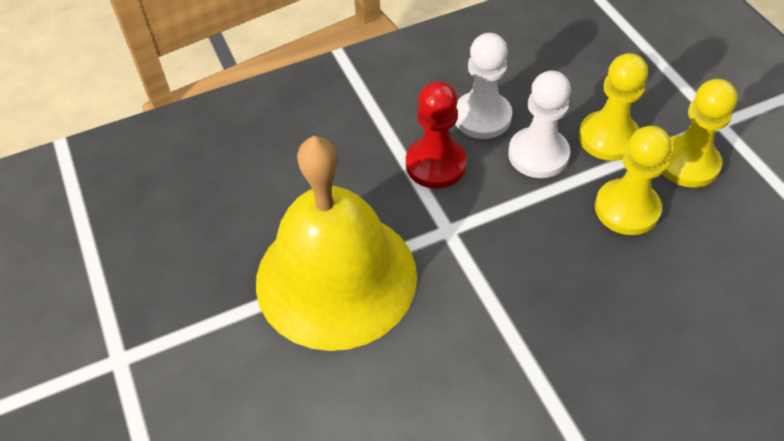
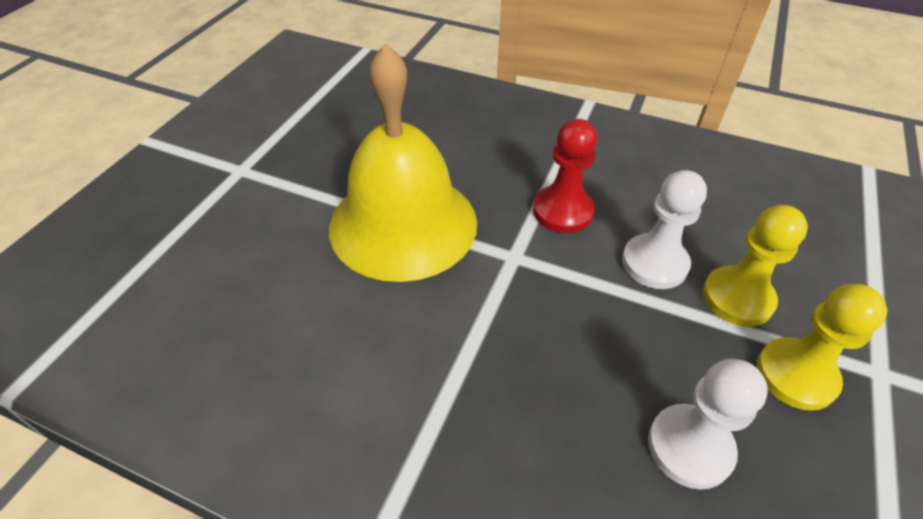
camera: 45 degrees right, 5 degrees down
(482, 117) = (642, 207): white pawn -> white pawn (690, 447)
(626, 209) = (682, 359): yellow pawn -> none

